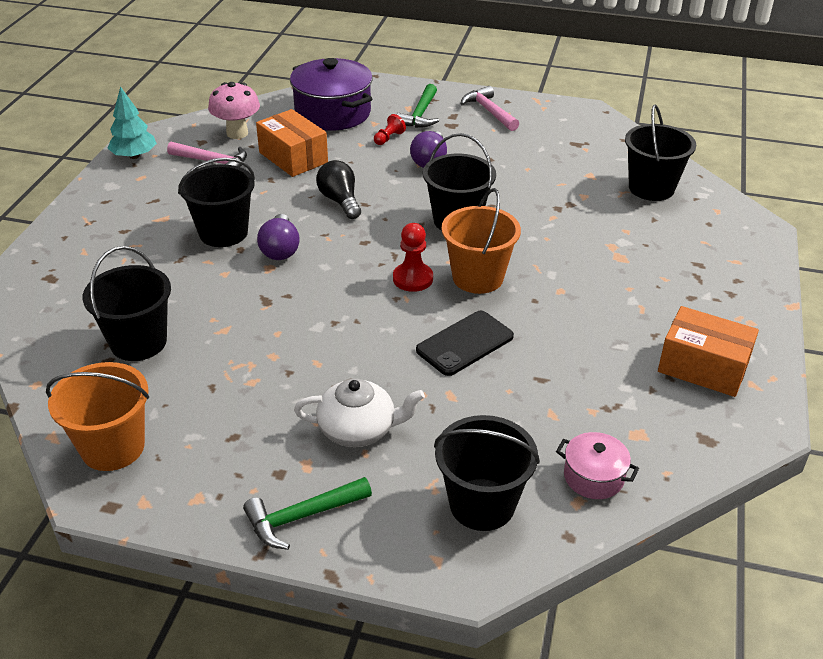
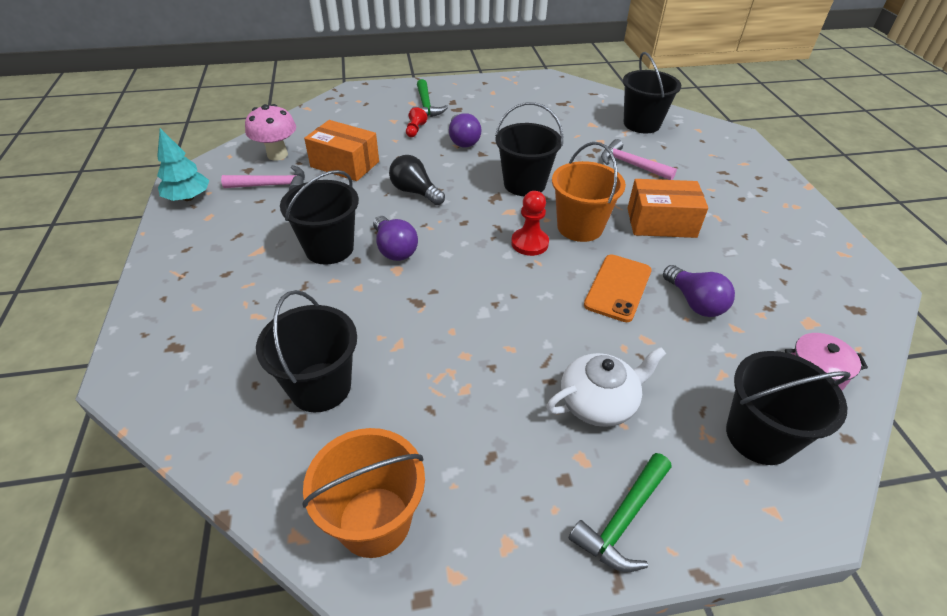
camera: 25 degrees left, 5 degrees up
(333, 113) = (352, 120): purple pot -> none
(465, 343) = (618, 288): black phone -> orange phone
(489, 111) = (477, 93): pink hammer -> pink hammer (631, 165)
(531, 379) = (694, 302): none -> purple light bulb
(703, 367) = (800, 251): orange box -> orange box (661, 222)

